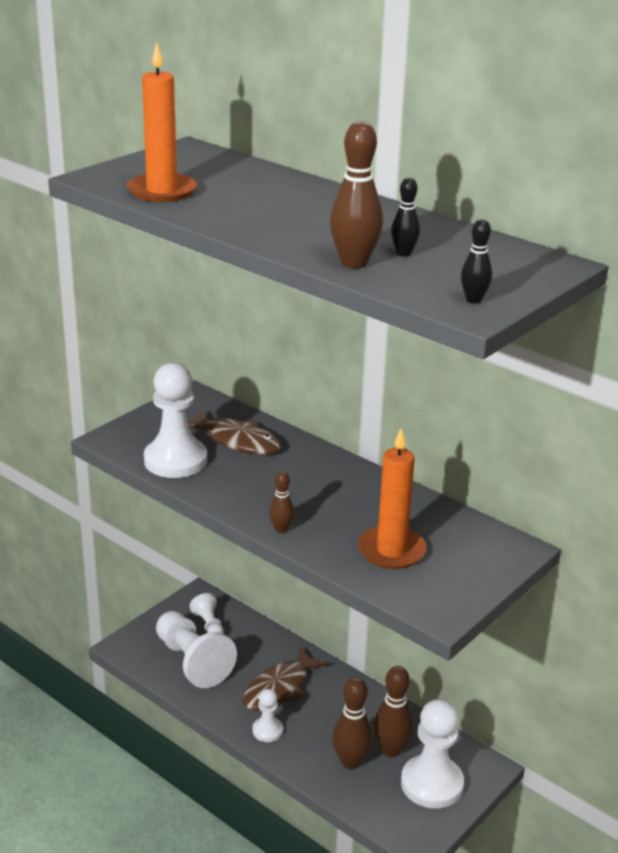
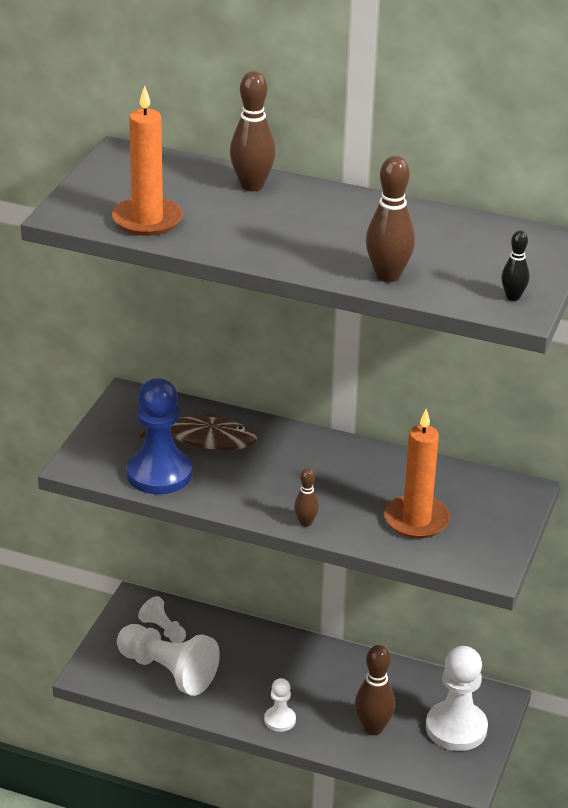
camera: 20 degrees left, 5 degrees up
(175, 460) = (159, 474): white pawn -> blue pawn
(279, 688) = (269, 675): brown fish -> none
(391, 750) = (404, 707): brown bowling pin -> brown bowling pin (252, 186)
(403, 253) = (421, 255): black bowling pin -> none

